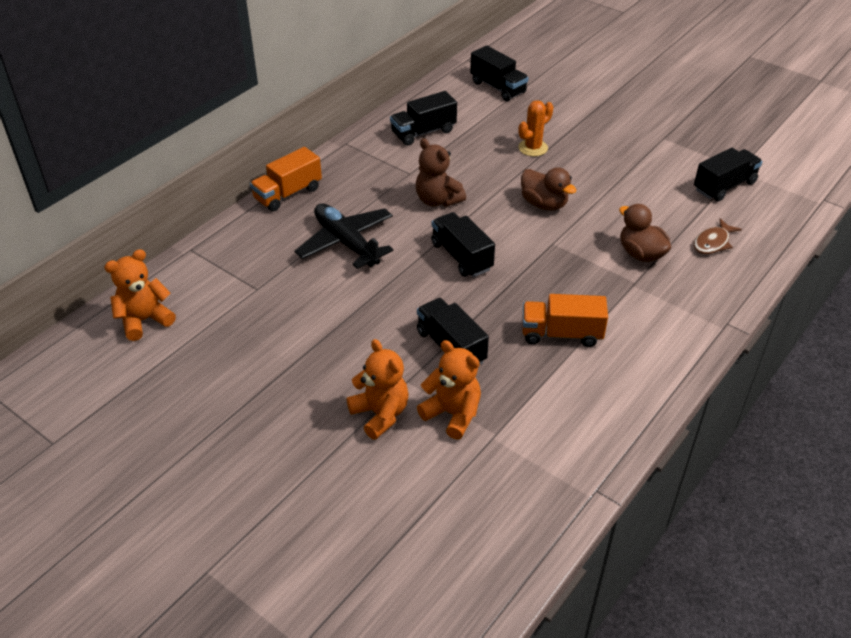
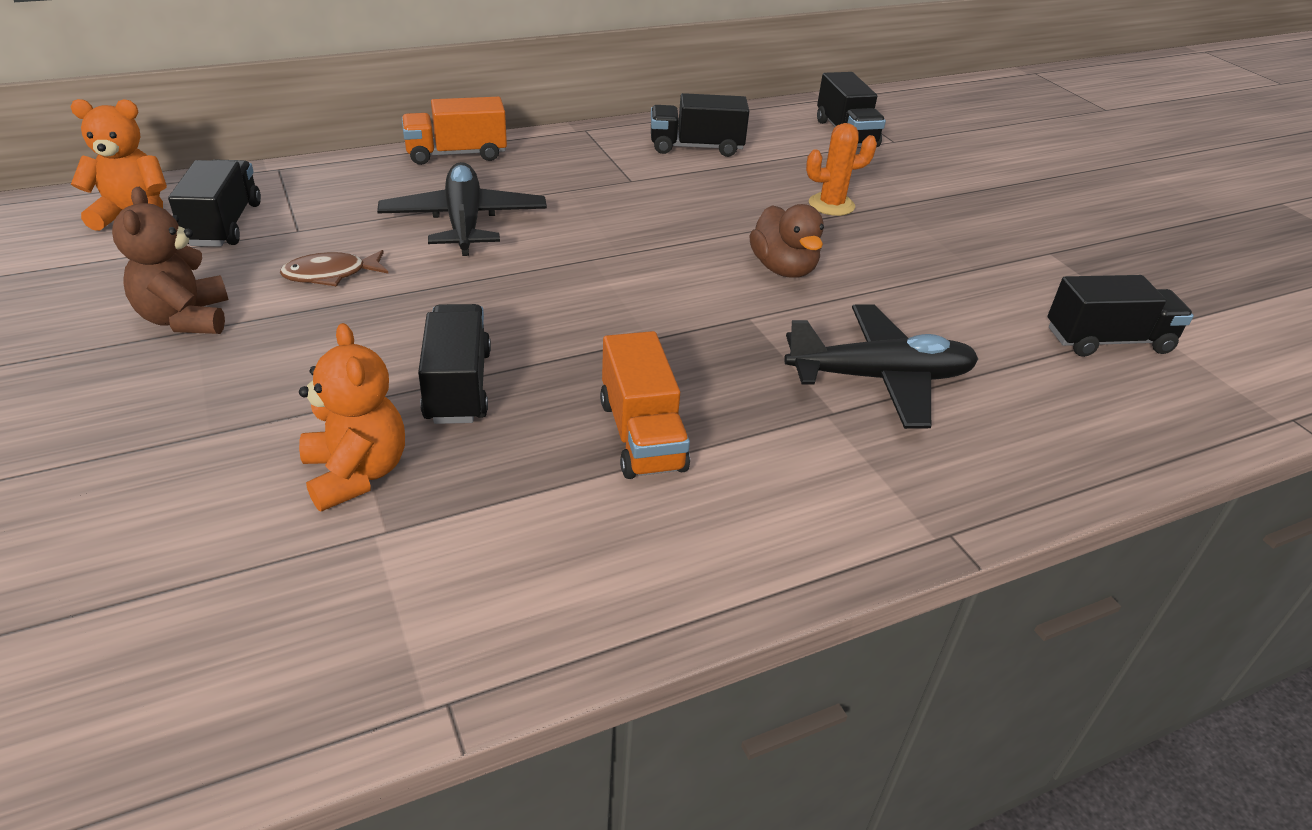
camera: 25 degrees right, 5 degrees down
(380, 414) = (259, 429): orange teddy bear -> none
(437, 200) = (636, 217): brown teddy bear -> brown teddy bear (186, 319)
(461, 256) = (598, 287): black truck -> black truck (224, 224)
(561, 334) = (641, 435): orange truck -> orange truck turned 135 degrees counterclockwise
(641, 254) = (880, 378): brown duck -> black plane
(713, 242) = (1023, 407): brown fish -> brown fish (331, 274)

